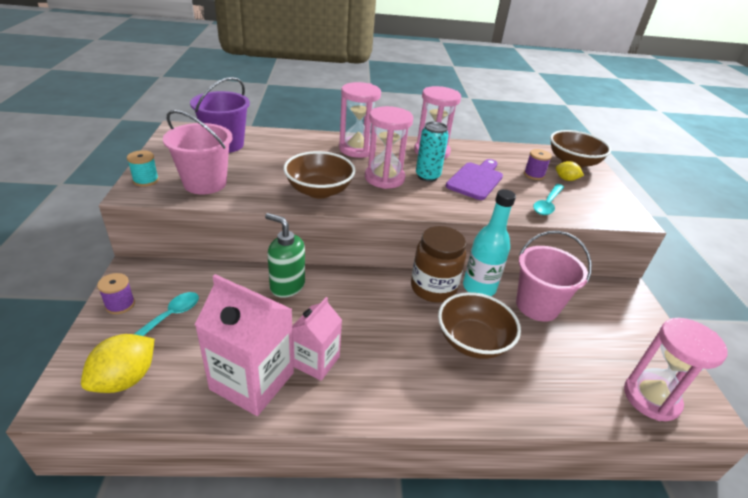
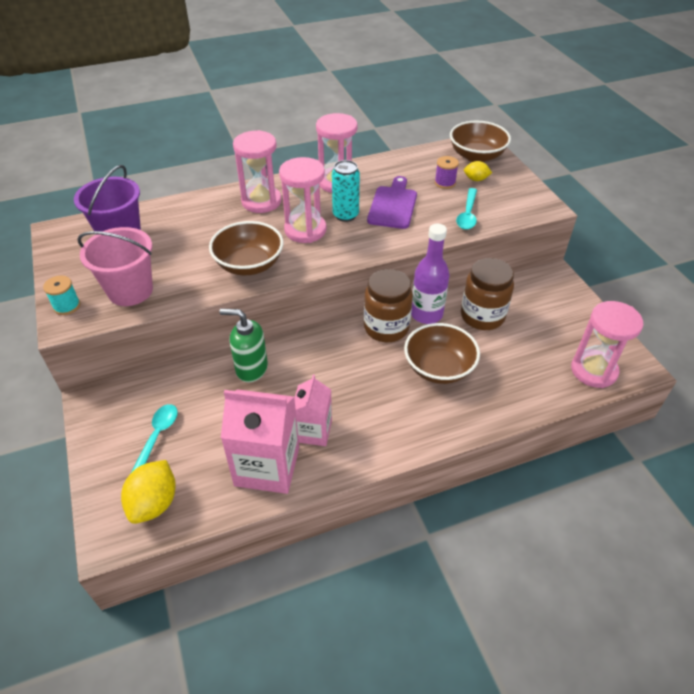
camera: 15 degrees left, 10 degrees up
(120, 304) = (102, 439): purple spool -> none
(479, 287) = (426, 314): turquoise bottle -> purple bottle
(537, 306) = (482, 316): pink bucket -> brown jar

